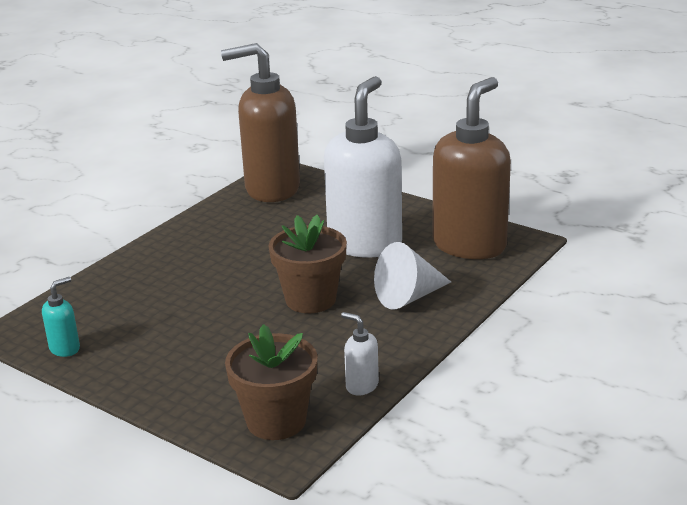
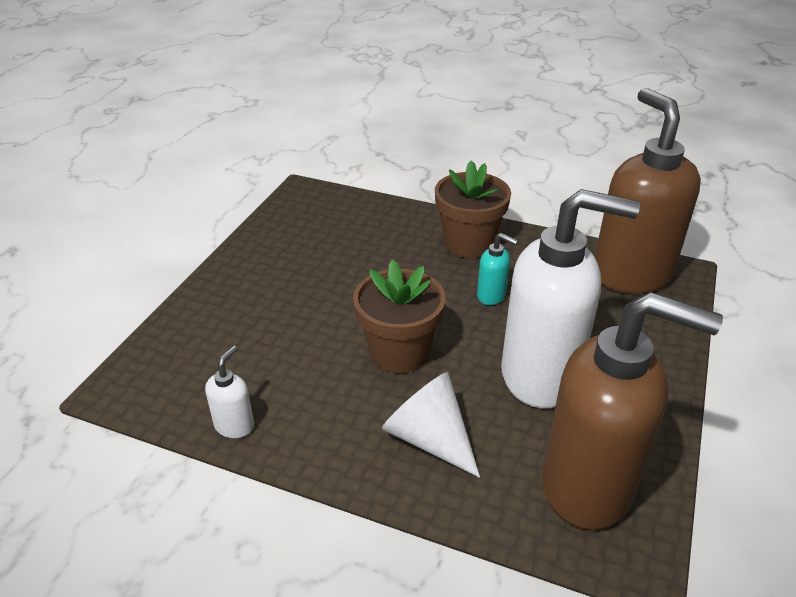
camera: 75 degrees right, 10 degrees up
(65, 348) = (282, 222): turquoise soap dispenser -> turquoise soap dispenser (491, 296)
(276, 421) = (173, 371): brown flower pot -> brown flower pot (468, 243)

